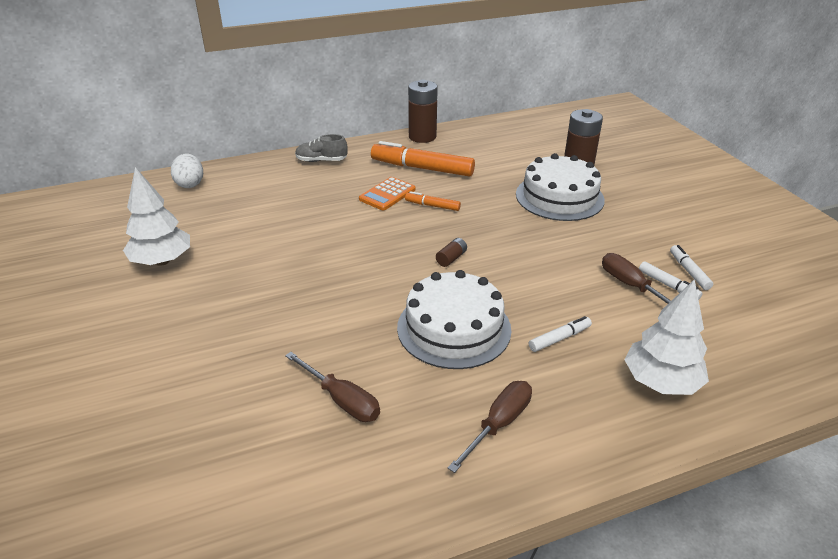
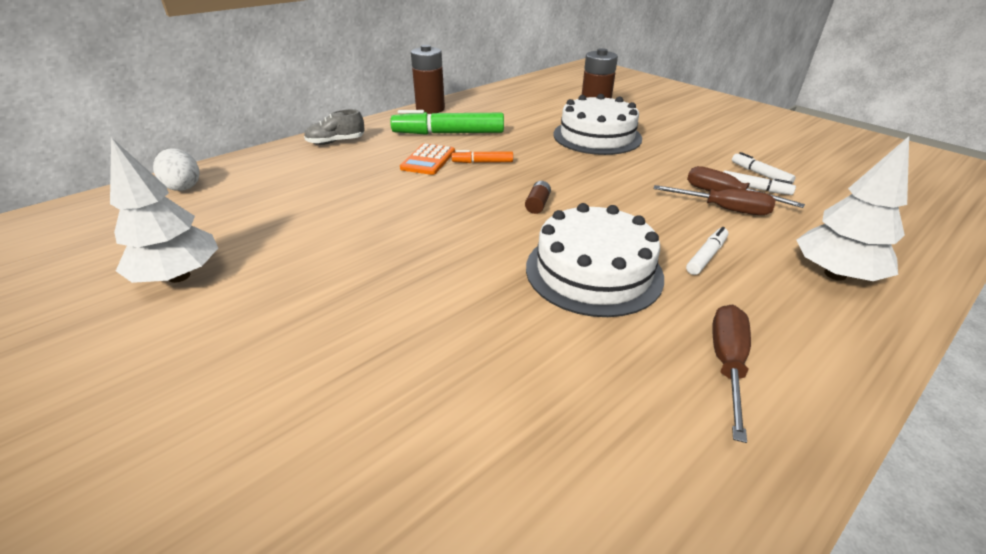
camera: 20 degrees left, 0 degrees up
(342, 400) = (525, 389): brown screwdriver -> brown screwdriver (724, 209)
(422, 168) = (448, 133): orange marker -> green marker

